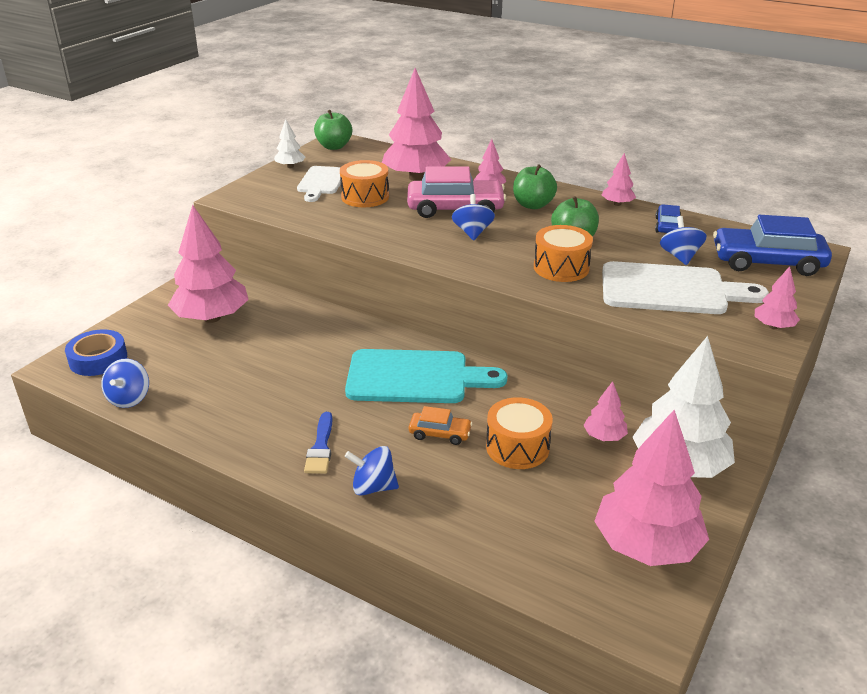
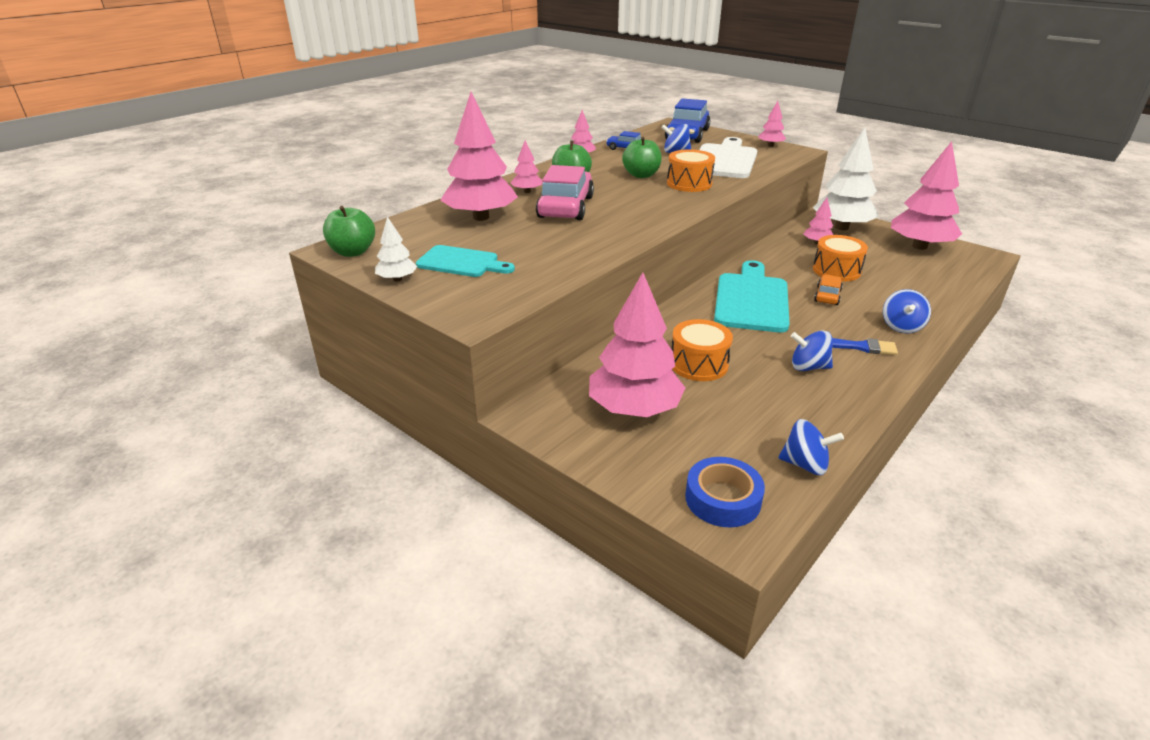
camera: 80 degrees left, 0 degrees up
(321, 182) = (461, 262): white cutting board -> turquoise cutting board
(365, 197) = (516, 242): orange drum -> orange drum (699, 364)
(472, 232) = (619, 205): blue spinning top -> blue spinning top (808, 367)

